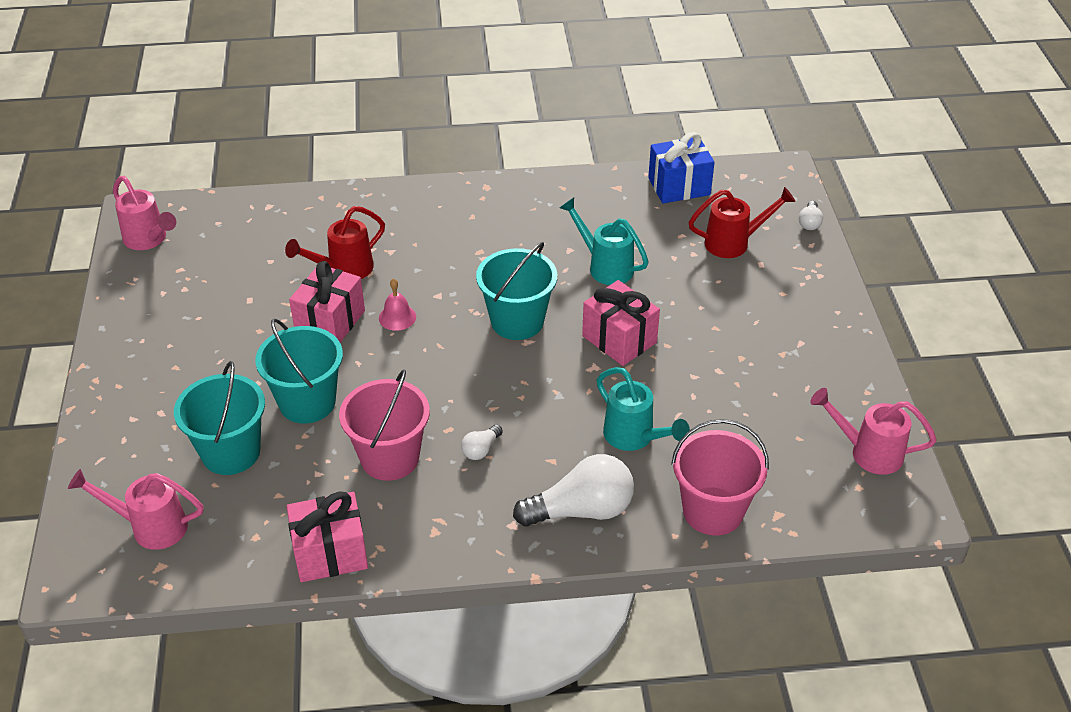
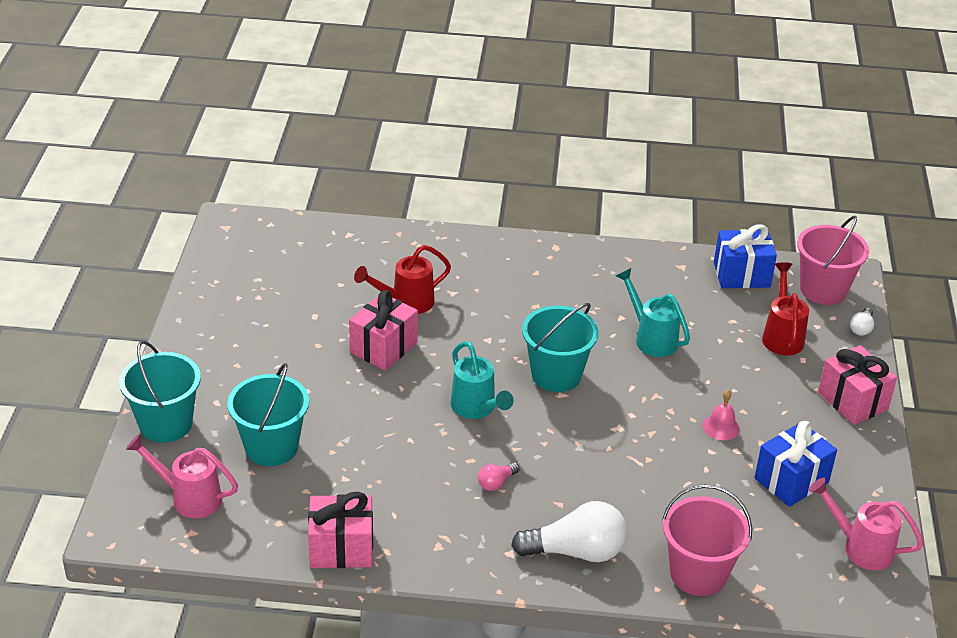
camera: 10 degrees right, 5 degrees down
(149, 240) = (235, 248): pink watering can -> none
(307, 402) = (348, 415): turquoise bucket -> turquoise bucket (166, 424)
(390, 458) = (412, 476): pink bucket -> pink bucket (823, 289)
(397, 317) = (446, 353): pink bell -> pink bell (721, 427)
(481, 449) = (496, 483): white light bulb -> pink light bulb
(619, 339) = (648, 407): pink gift -> pink gift (852, 401)
(634, 437) = (641, 496): turquoise watering can -> turquoise watering can (476, 409)
(734, 243) = (782, 335): red watering can -> red watering can turned 90 degrees counterclockwise
(781, 393) = (791, 480): none -> blue gift

